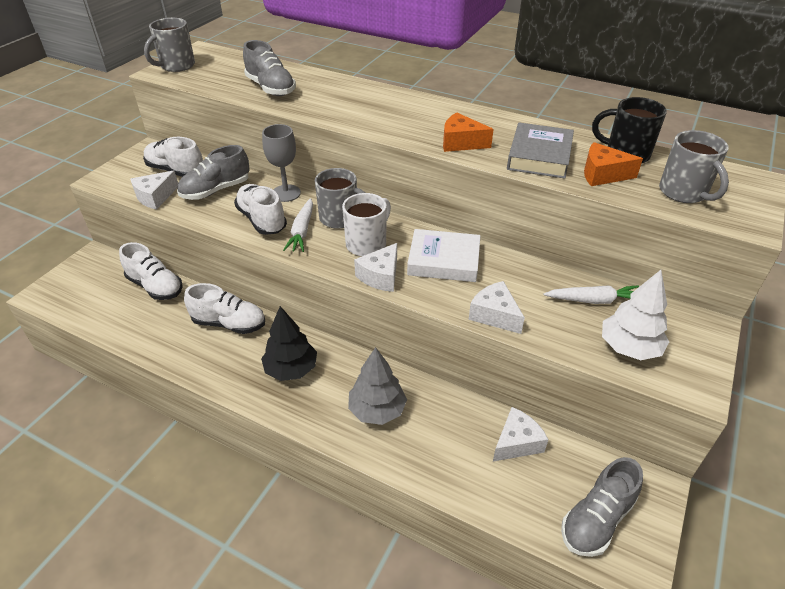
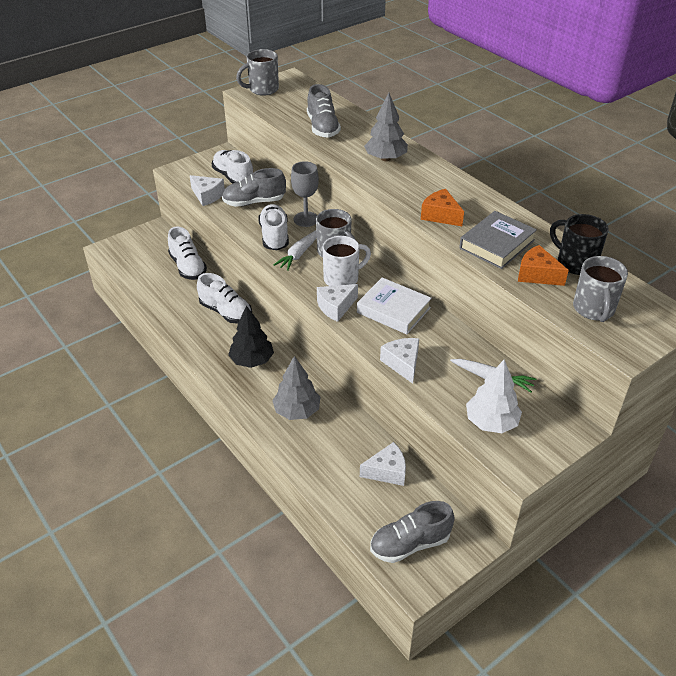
camera: 25 degrees right, 0 degrees up
(155, 197) = (207, 196): white cheese -> white cheese turned 120 degrees counterclockwise
(360, 103) = (385, 158): none -> grey tree

